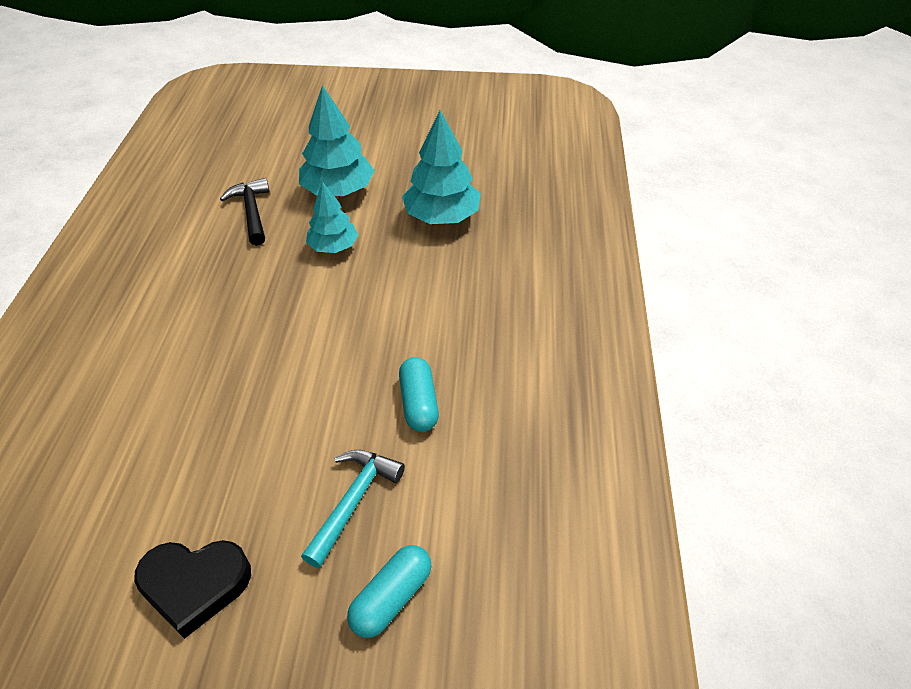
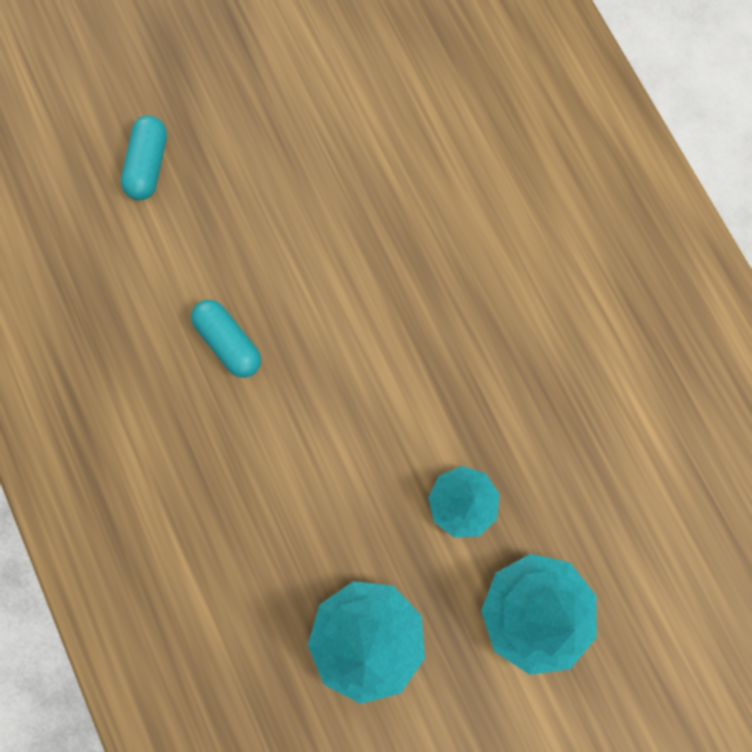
camera: 150 degrees right, 30 degrees up
(195, 585) = (299, 97): black heart -> none
(252, 212) = (607, 504): black hammer -> none
(353, 501) = (226, 219): turquoise hammer -> none

